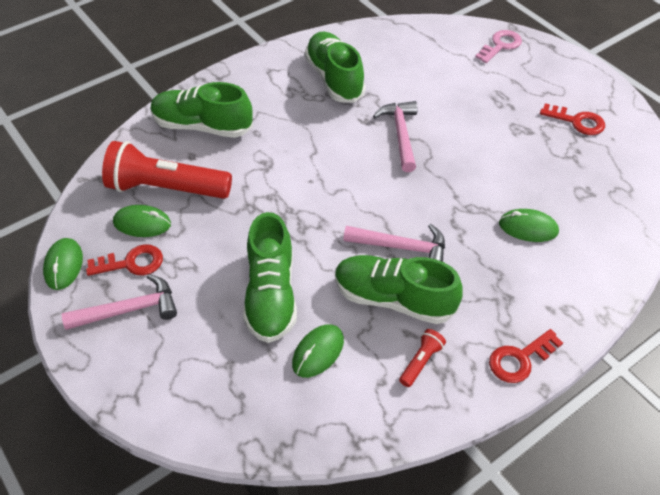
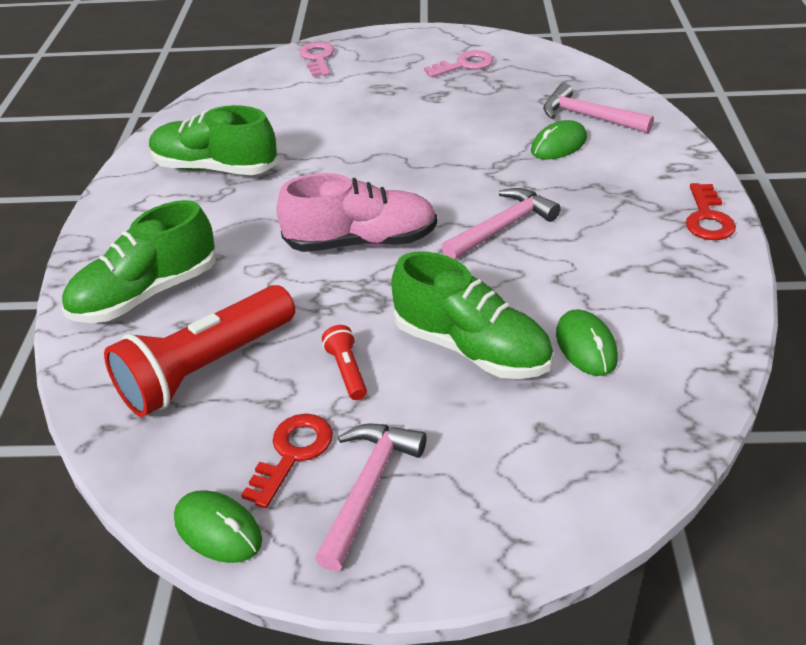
camera: 50 degrees left, 10 degrees down
(142, 223) = (238, 415): green mouse -> none
(325, 187) = (361, 242): none -> pink shoe
(393, 299) = (564, 262): green shoe -> none
(401, 135) = (353, 162): pink hammer -> pink hammer (589, 117)
(421, 362) = (660, 279): red flashlight -> red flashlight (347, 371)
(577, 121) = (464, 65): red key -> pink key

